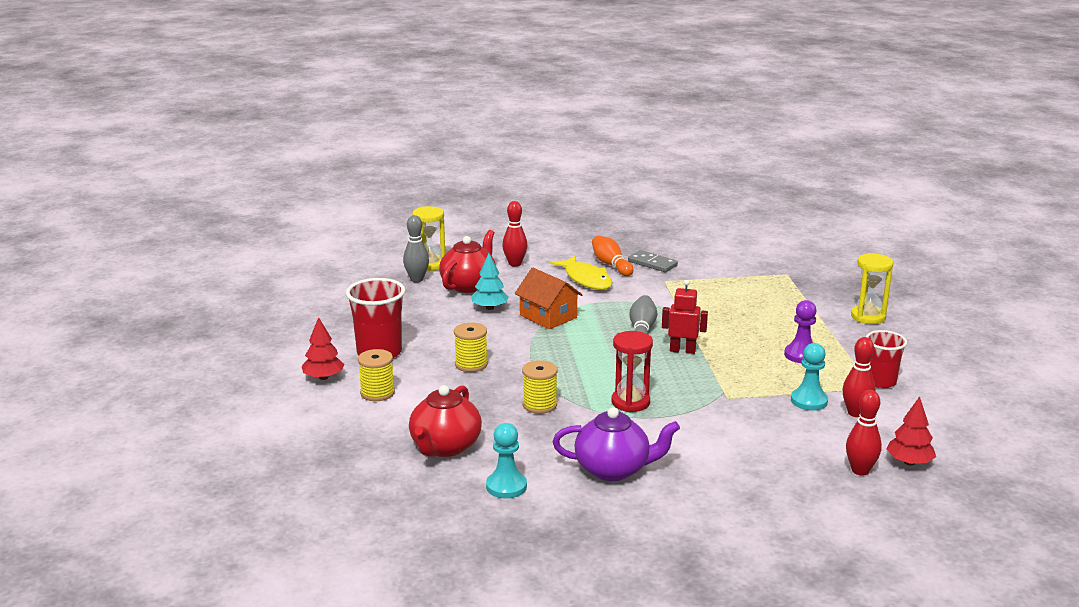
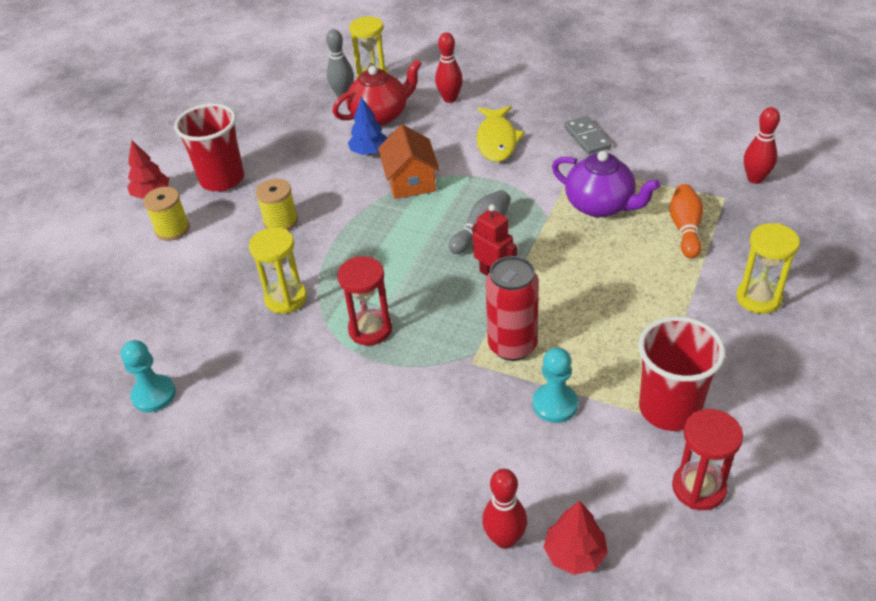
camera: 35 degrees right, 20 degrees up
(445, 447) = (157, 320): red teapot -> none
(490, 308) = (369, 152): turquoise tree -> blue tree
(539, 405) = (286, 299): yellow spool -> yellow hourglass
(611, 265) = (542, 127): orange bowling pin -> orange bowling pin (685, 229)
(613, 469) = (263, 416): purple teapot -> purple teapot (600, 205)
(744, 382) = (512, 346): none -> red can
(801, 355) = (616, 330): purple pawn -> none
(855, 413) = (590, 446): red bowling pin -> red bowling pin (755, 179)
(880, 382) = (669, 409): red cup -> red cup, size x1.51
(941, 411) = (698, 488): none -> red hourglass

